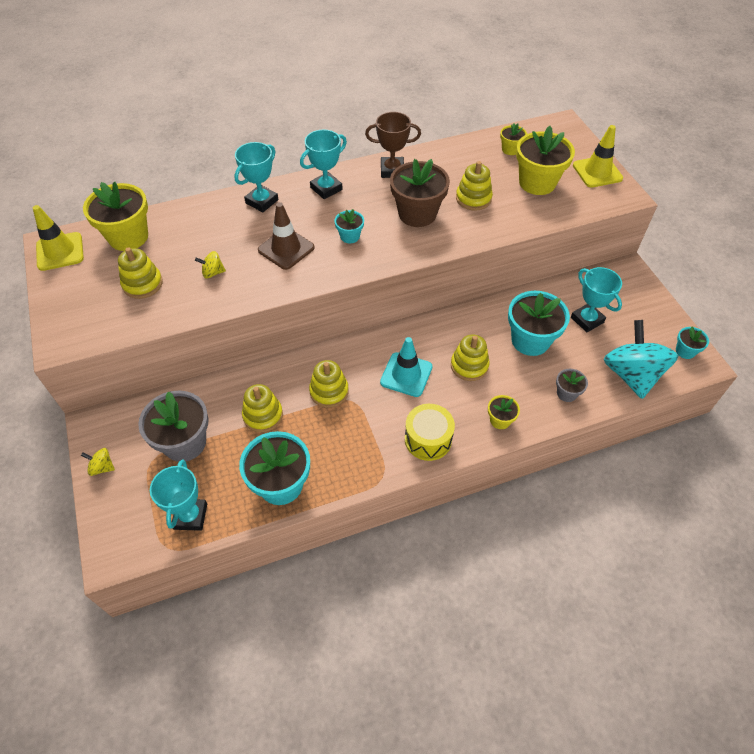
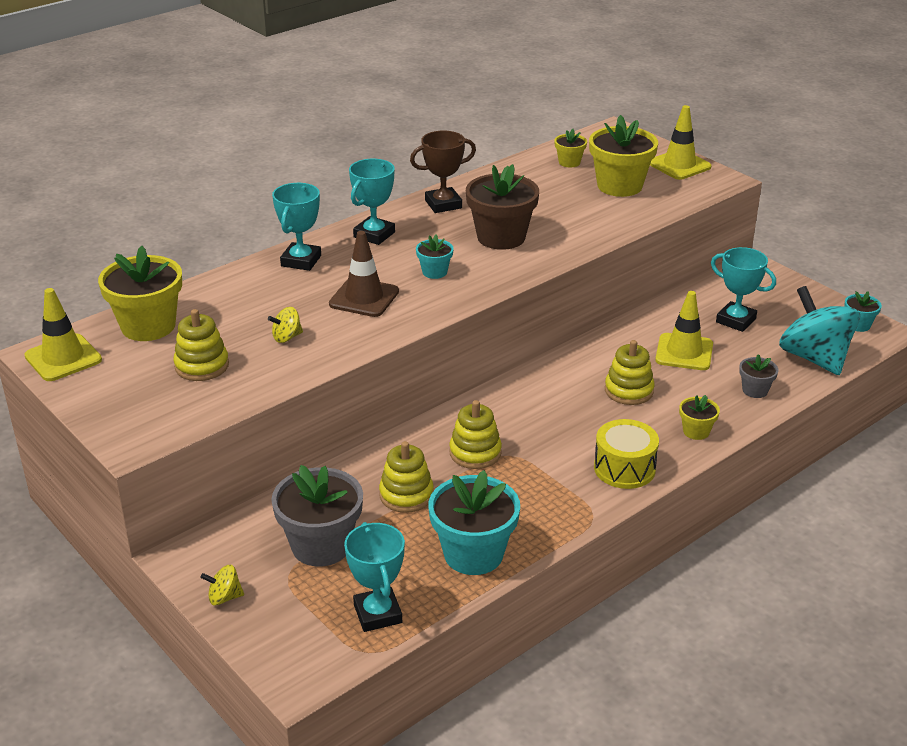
camera: 20 degrees left, 20 degrees down
(406, 374) = (559, 415): turquoise traffic cone -> none
(473, 198) = (557, 212): yellow stacking toy -> none
(530, 340) = (684, 352): turquoise flower pot -> yellow traffic cone

